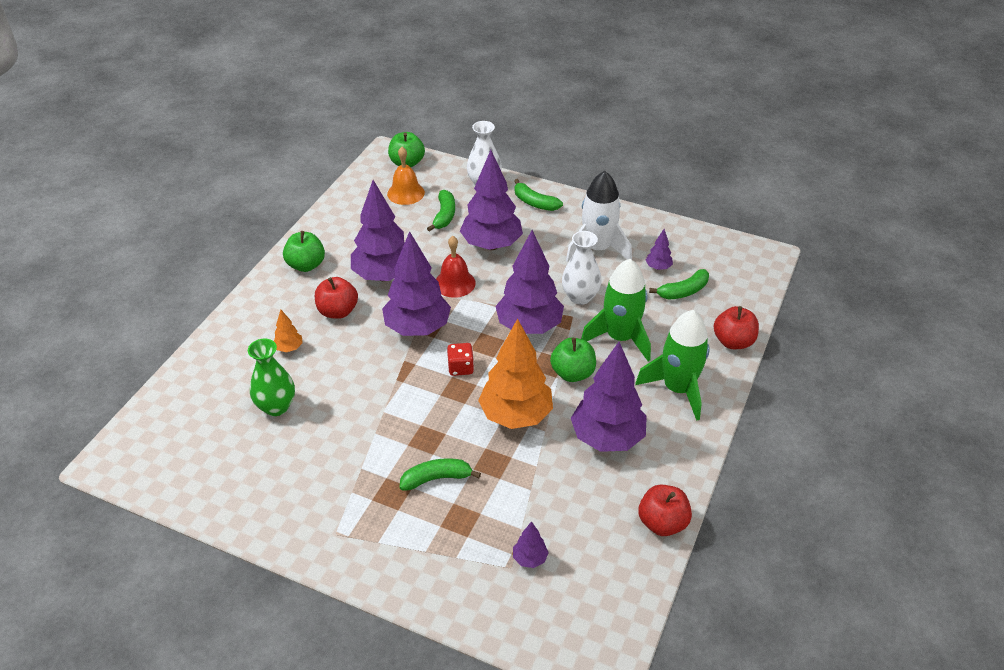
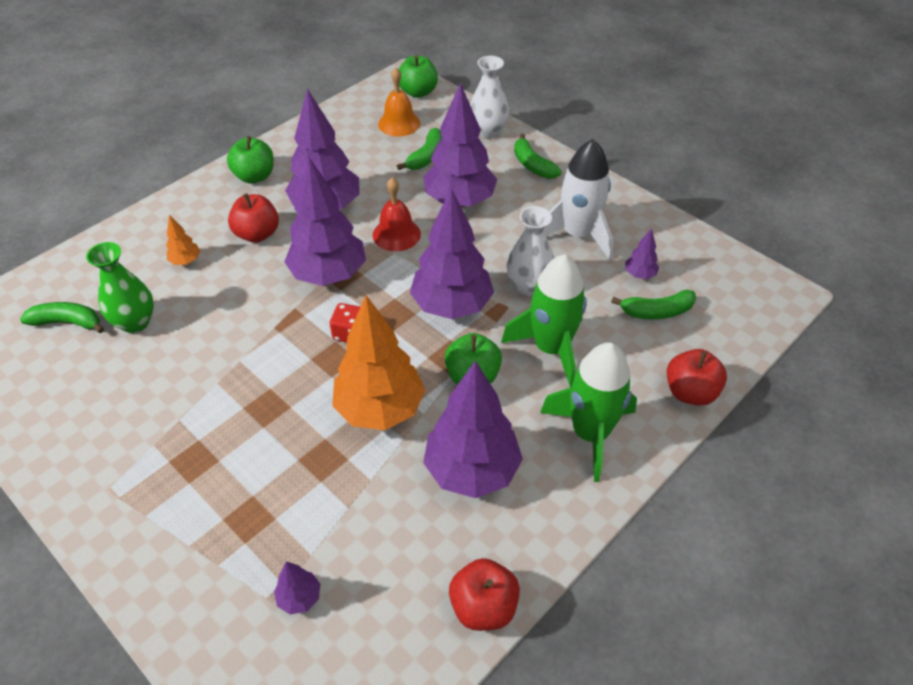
camera: 20 degrees right, 5 degrees up
(437, 478) = (251, 458): green banana -> green banana (68, 322)

